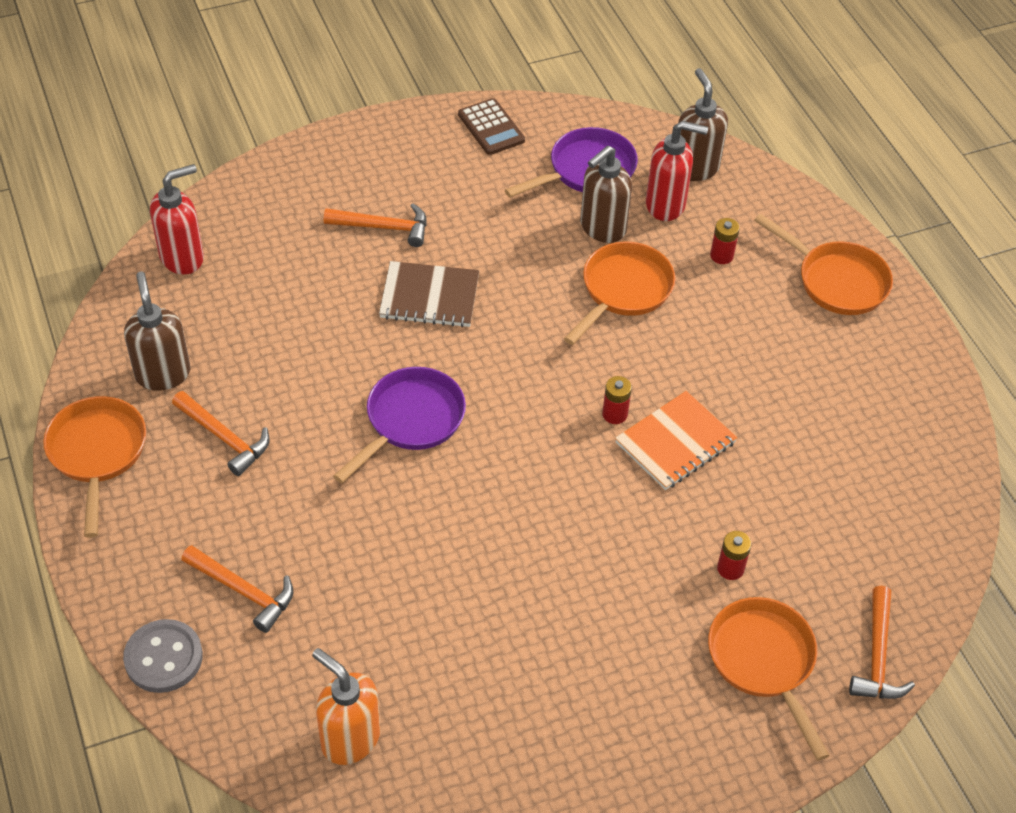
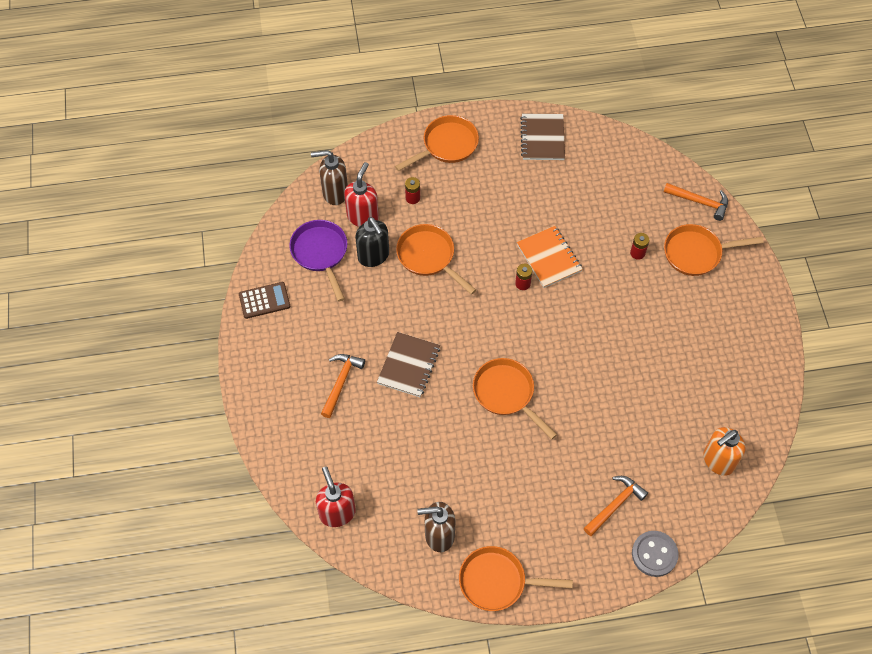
camera: 75 degrees left, 10 degrees up
(224, 438) = (499, 503): orange hammer -> none
(411, 421) = (506, 393): purple pan -> orange pan
(602, 228) = (374, 256): brown soap dispenser -> black soap dispenser
(908, 402) = (542, 138): none -> brown notebook

